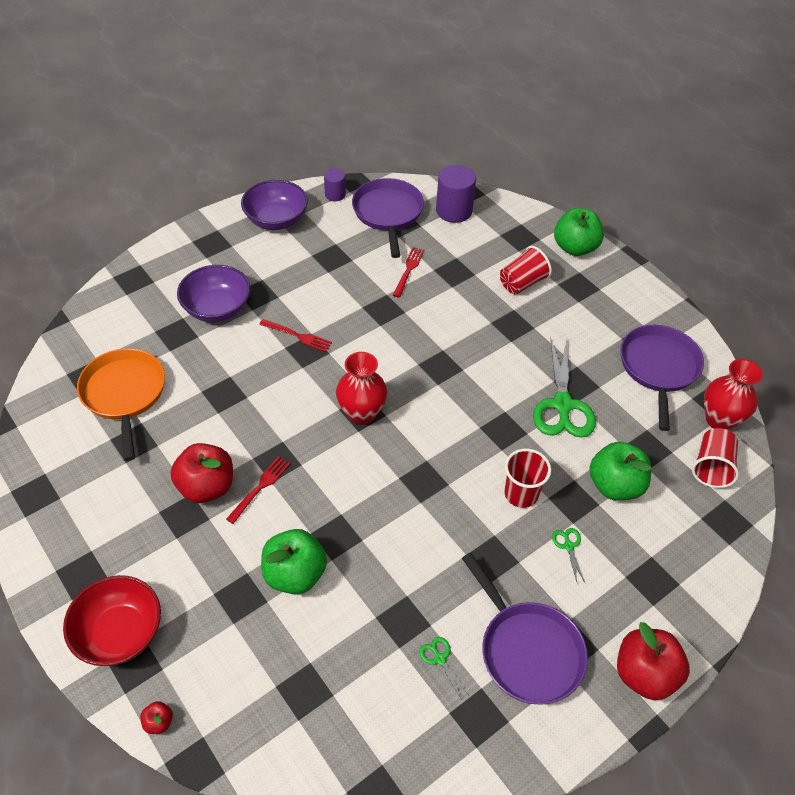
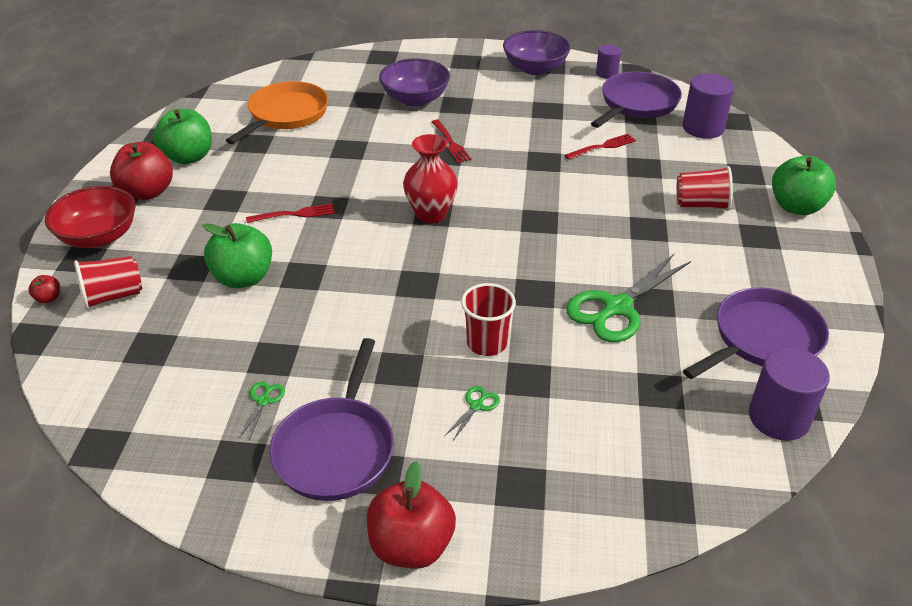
camera: 45 degrees right, 10 degrees down
(207, 487) = (261, 193): red apple -> red apple (147, 192)
(615, 485) = (585, 394): green apple -> green apple (188, 157)
(711, 467) = (713, 447): red cup -> red cup (113, 296)
(719, 420) = (778, 418): red vase -> purple cylinder

